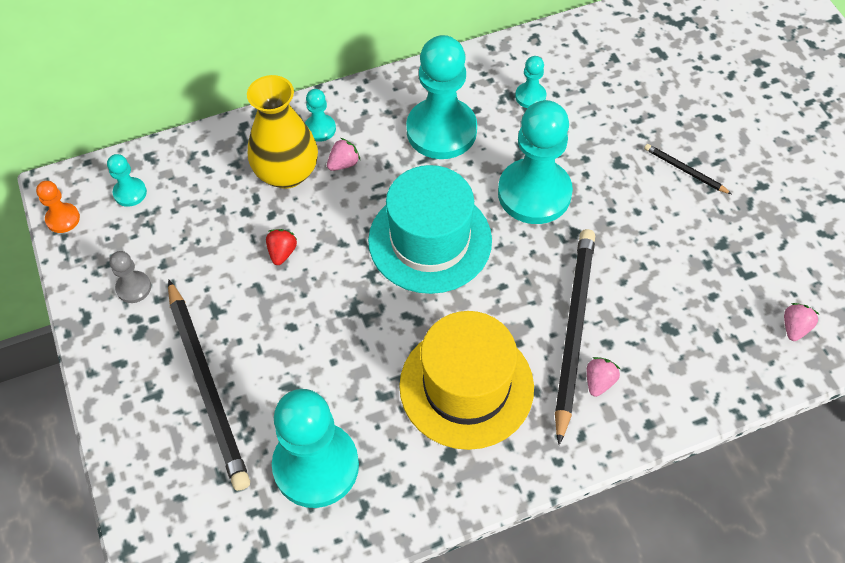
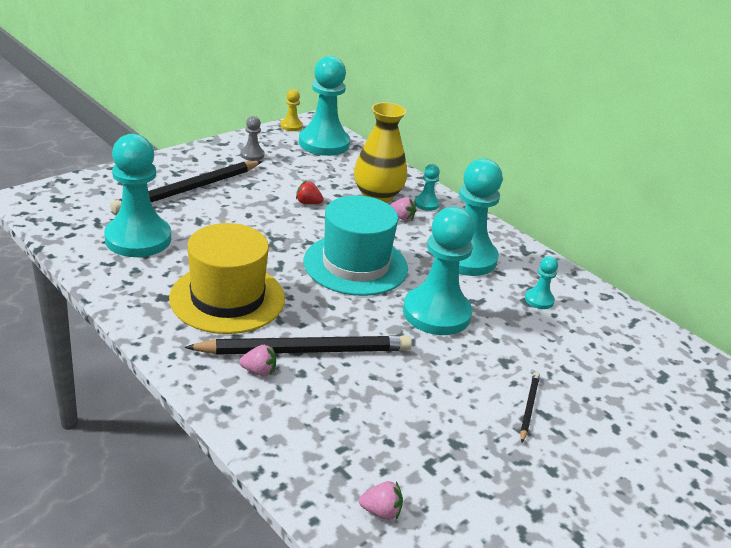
camera: 65 degrees right, 25 degrees down
(63, 219) = (291, 126): orange pawn -> yellow pawn
(130, 193) = (324, 143): turquoise pawn -> turquoise pawn, size x2.24
(282, 252) = (308, 203): red strawberry -> red strawberry turned 150 degrees counterclockwise

